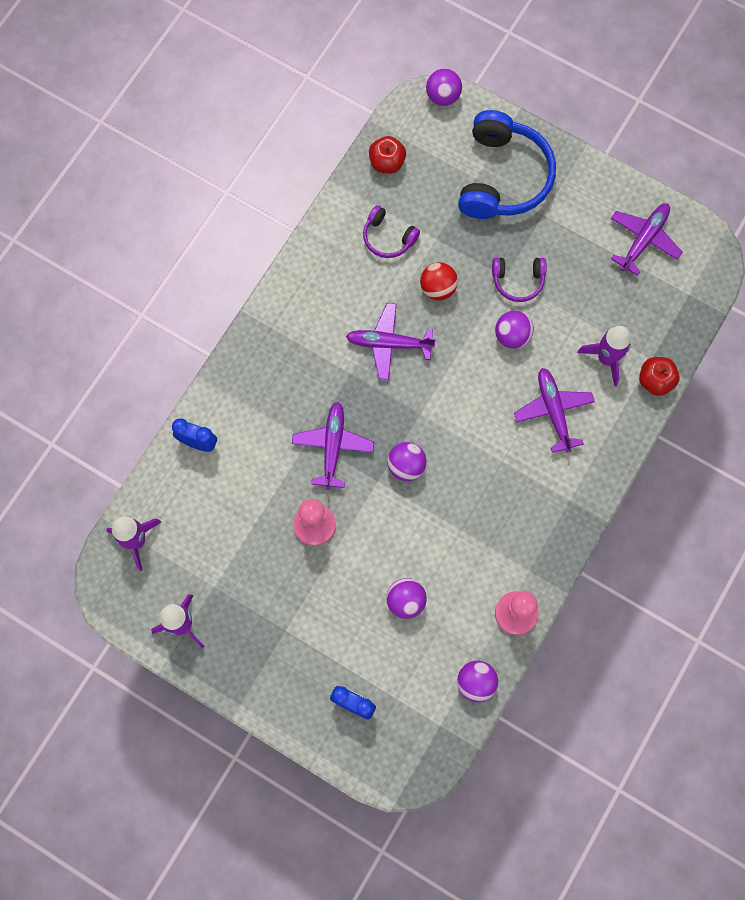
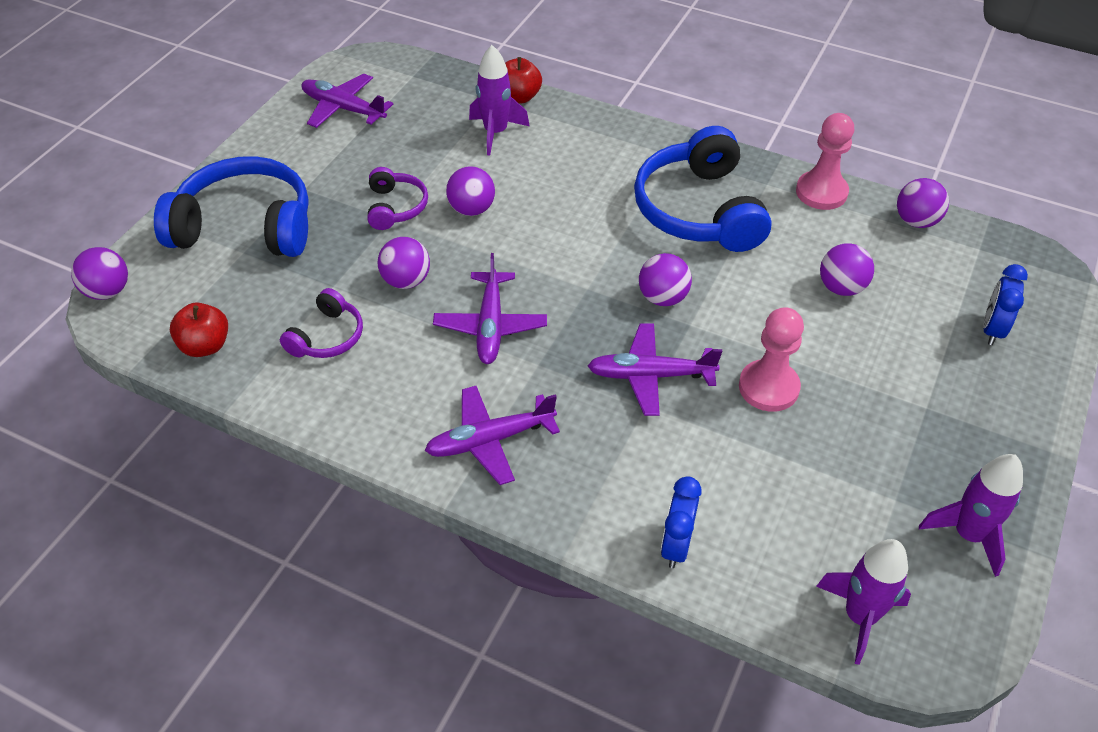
camera: 95 degrees left, 25 degrees down
(438, 288) = (406, 281): red ball -> purple ball
(500, 509) = (698, 210): none -> blue headphones
(553, 411) = (567, 171): purple plane -> purple plane (490, 440)

